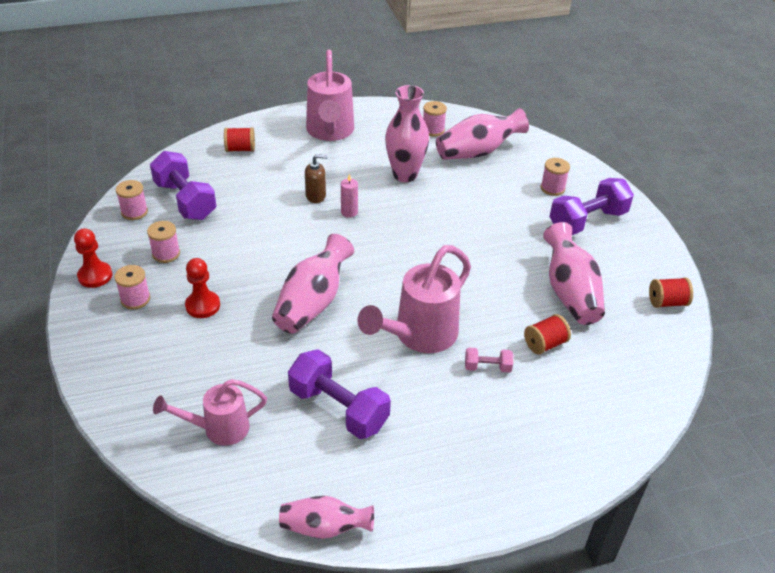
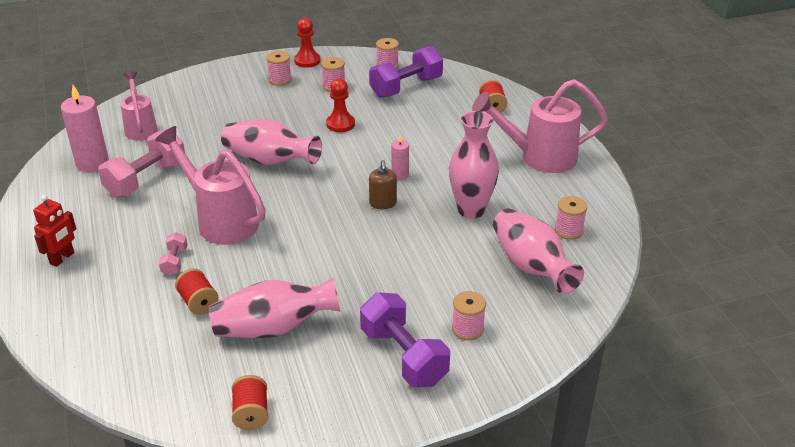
camera: 90 degrees right, 5 degrees down
(203, 305) = (270, 109): red pawn -> red pawn (340, 124)
(297, 470) = (92, 163): none -> pink candle
(316, 196) = (423, 154): brown soap dispenser -> brown soap dispenser (383, 203)
(324, 527) = (38, 178): pink vase -> none
(338, 408) = (146, 179): purple dumbbell -> pink dumbbell
(489, 467) = (62, 258): none -> red robot

